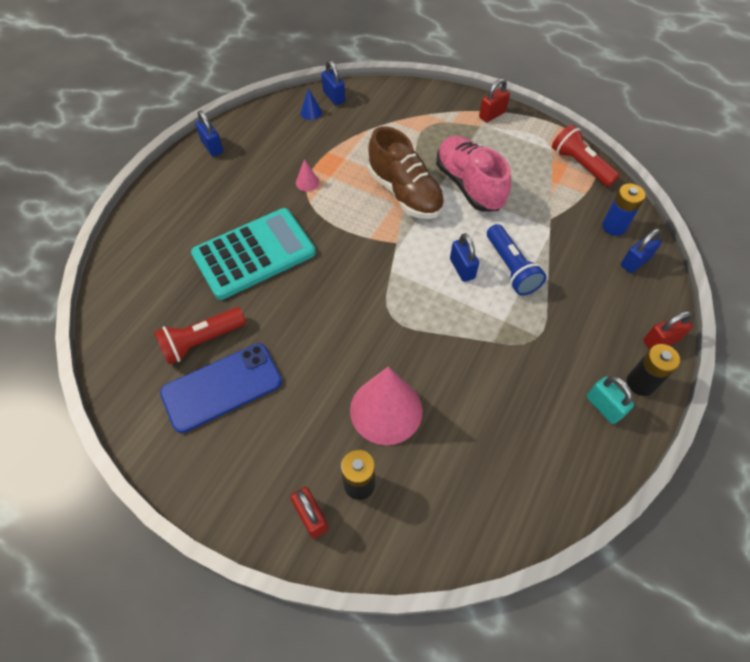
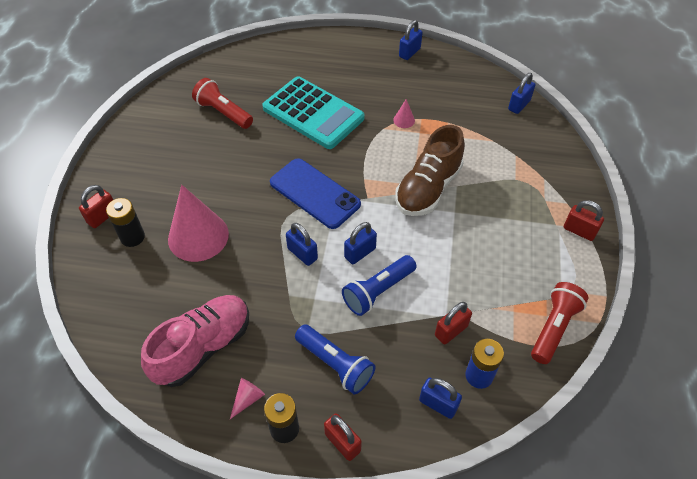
camera: 70 degrees right, 5 degrees down
(222, 387) = (189, 136): blue phone -> blue phone (314, 193)
(311, 112) = (488, 96): blue cone -> none
(446, 316) = (302, 253): none -> blue padlock
(469, 185) = (466, 234): pink shoe -> pink shoe (203, 347)
(567, 230) = (451, 331): none -> red padlock
(581, 324) = (335, 364): none -> blue flashlight
(603, 406) = (248, 398): turquoise padlock -> pink cone

